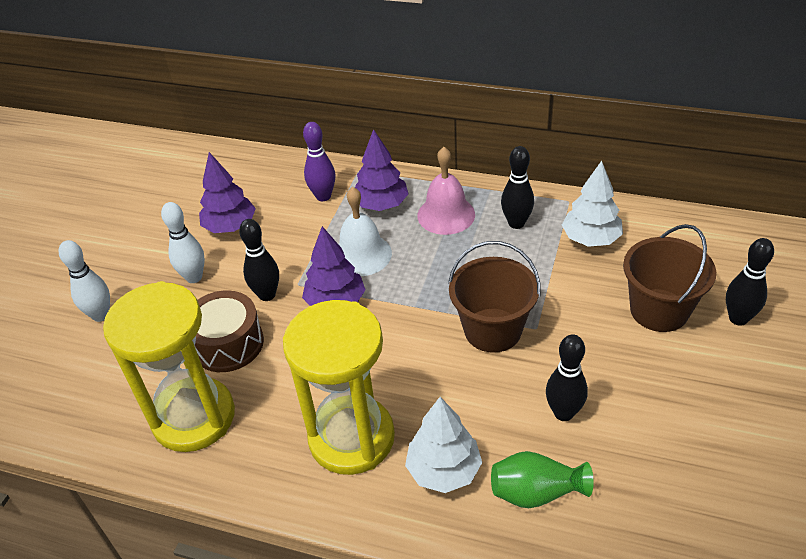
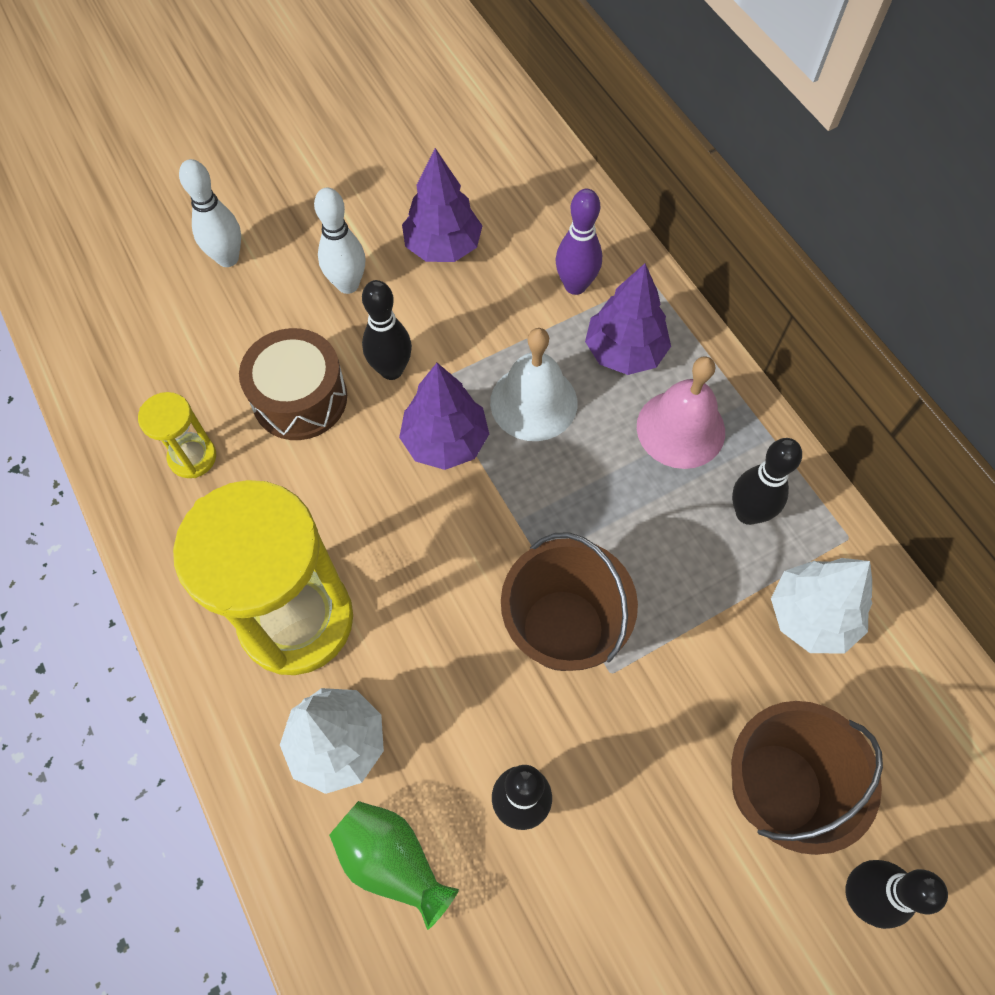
camera: 40 degrees right, 20 degrees up
(193, 417) = (192, 457): yellow hourglass -> yellow hourglass, size x0.45

